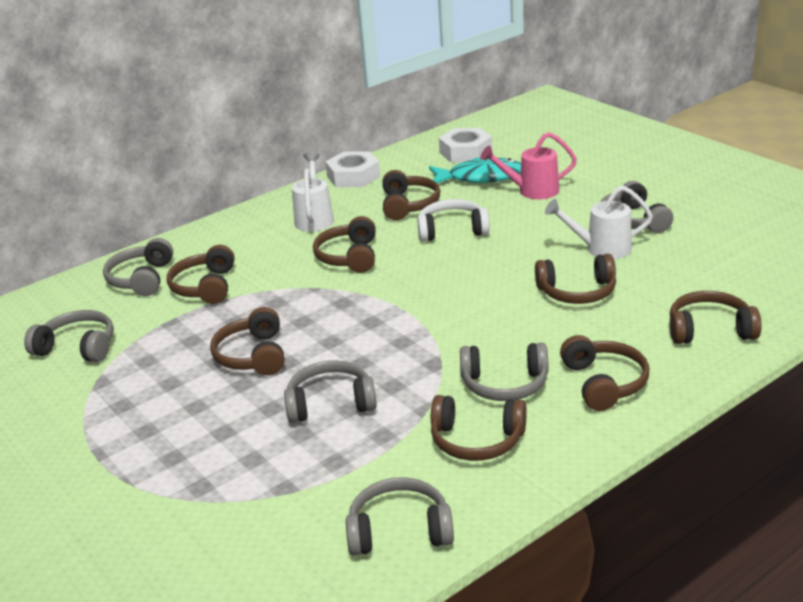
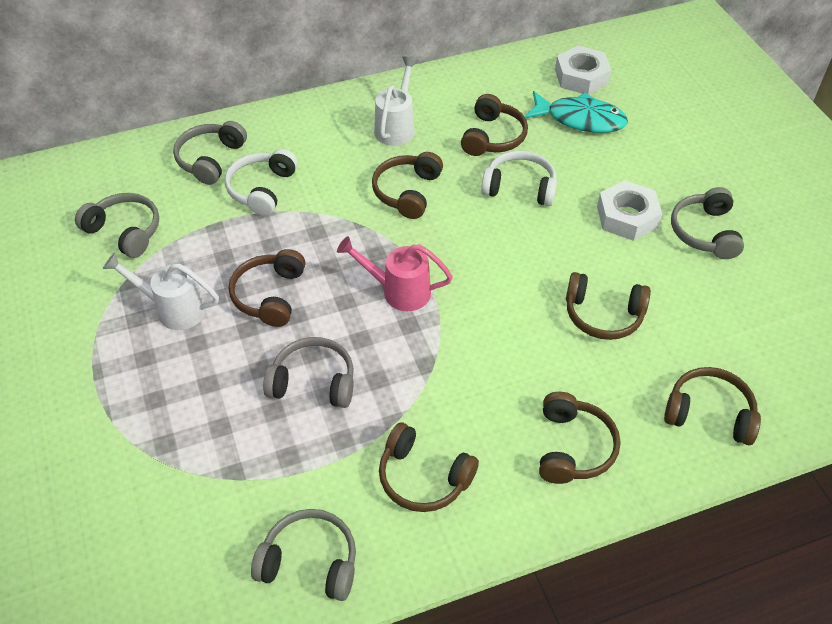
camera: 15 degrees right, 20 degrees up
(205, 287) = (262, 189): brown headphones -> white headphones
(353, 176) = (457, 78): white nut -> white nut (627, 217)
(505, 384) = (479, 415): grey headphones -> none
(532, 191) = (623, 155): pink watering can -> pink watering can (399, 291)
(602, 249) = (655, 262): white watering can -> white watering can (174, 309)

